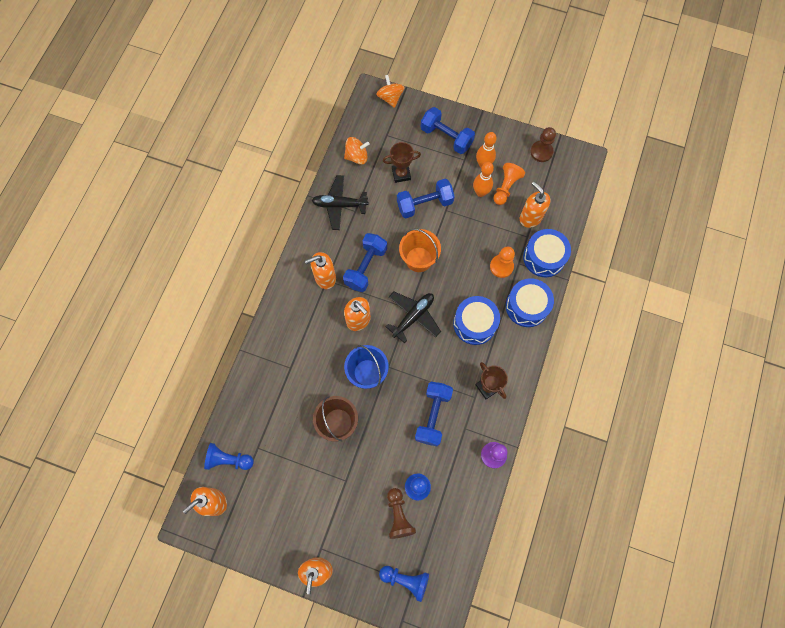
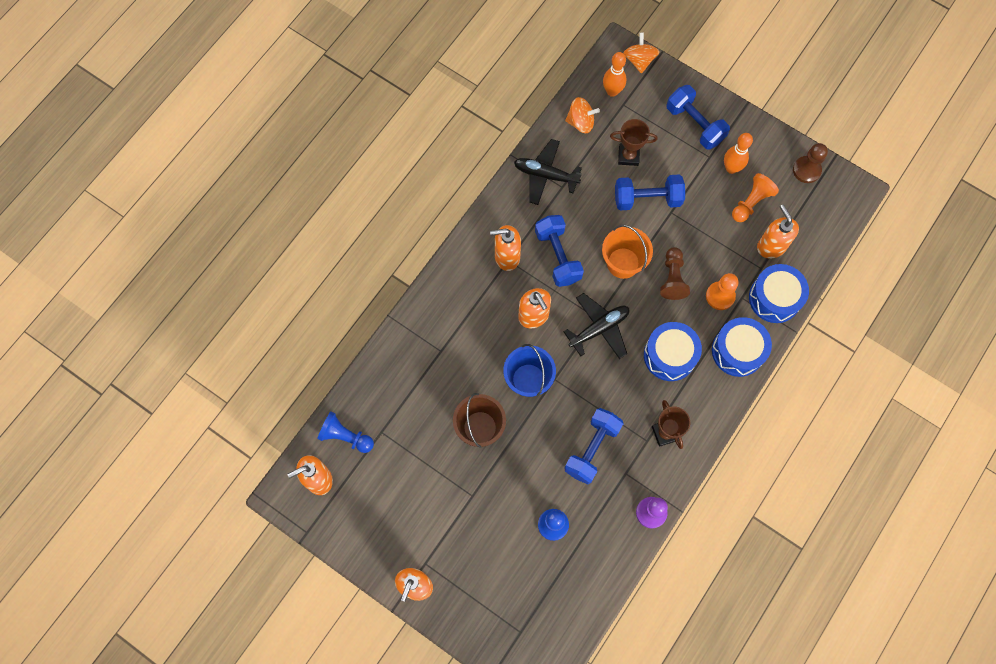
camera: 15 degrees right, 0 degrees up
(365, 267) = (558, 256): blue dumbbell -> blue dumbbell turned 60 degrees counterclockwise
(398, 515) = (523, 551): brown pawn -> brown pawn (672, 278)
(406, 579) = (512, 624): blue pawn -> none
(480, 192) = (718, 201): orange bowling pin -> orange bowling pin (612, 91)

